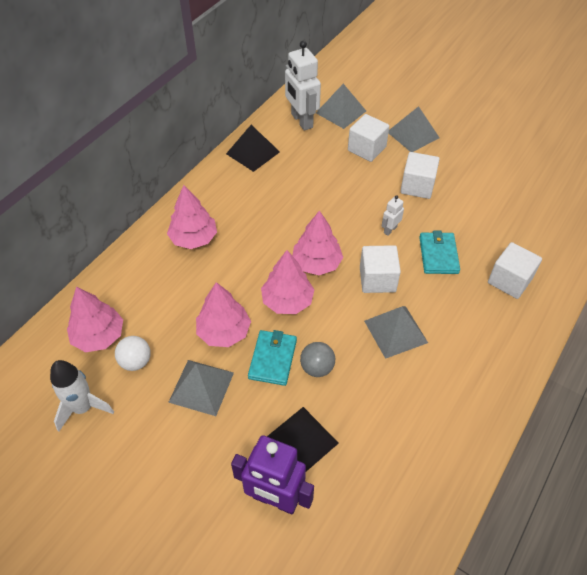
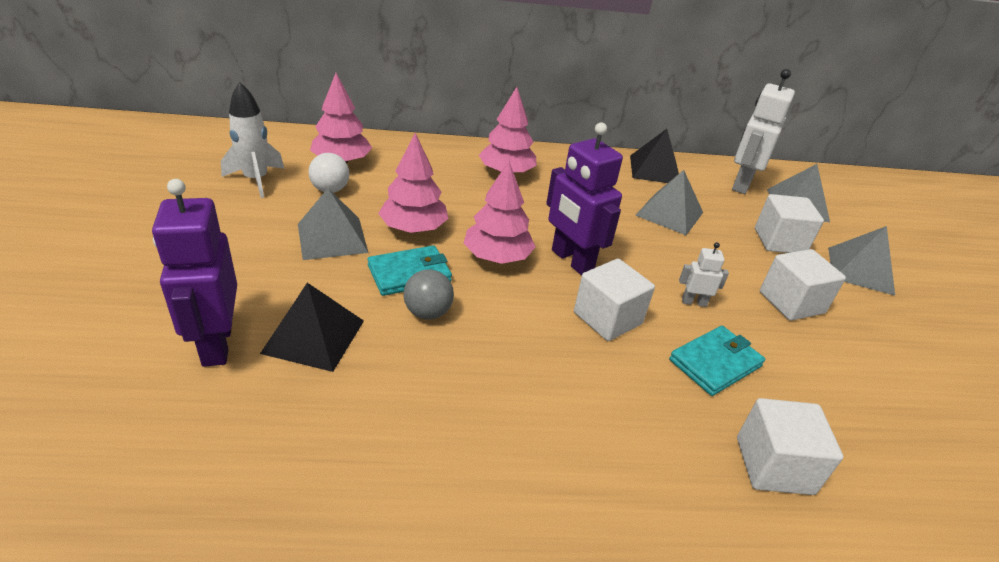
camera: 50 degrees right, 15 degrees down
(316, 263) = (571, 260): pink tree -> purple robot
(395, 331) = (547, 364): grey pyramid -> grey pyramid (669, 213)

